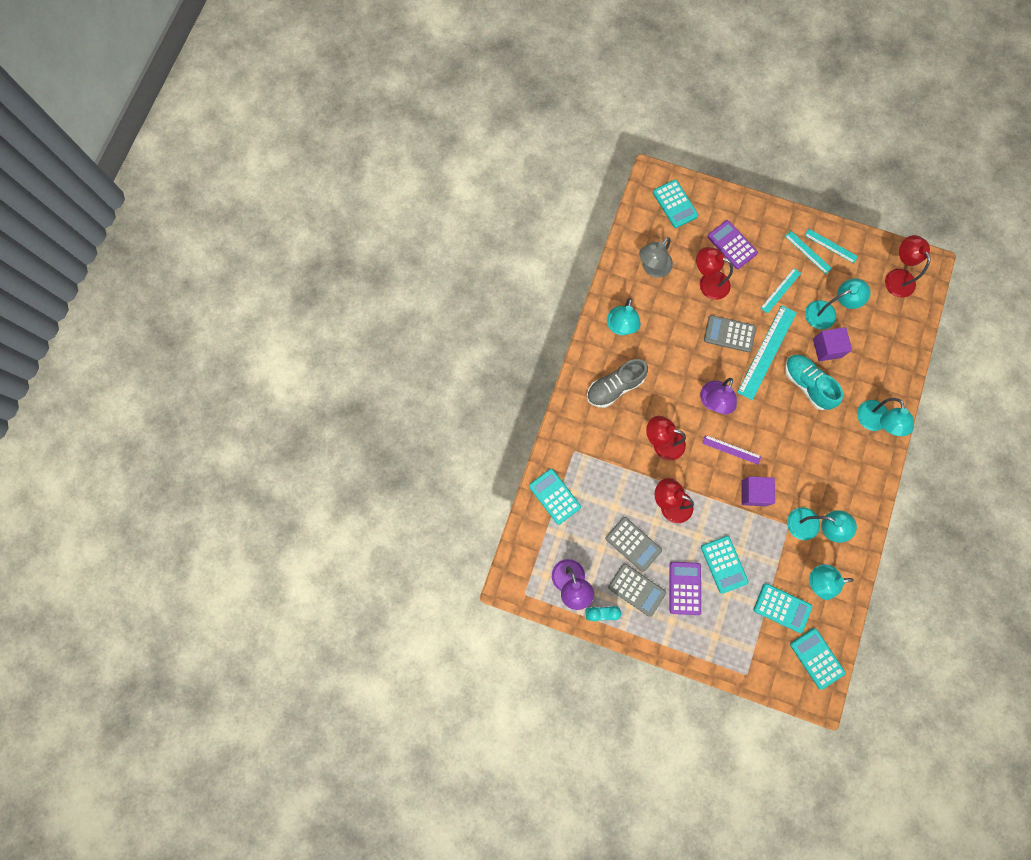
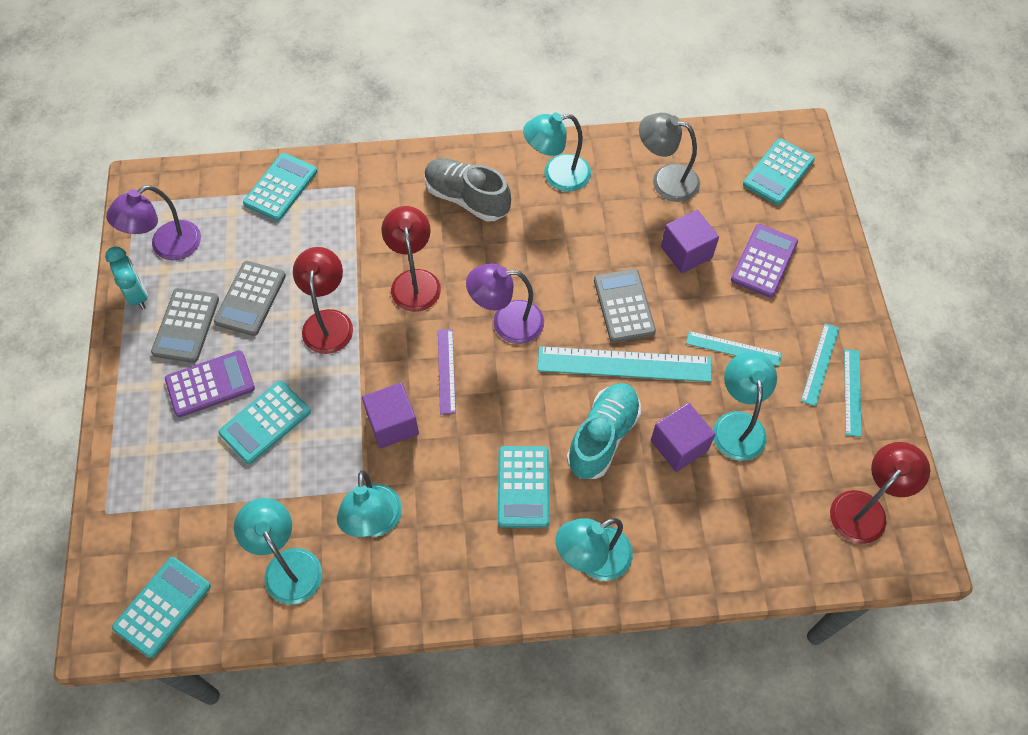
camera: 65 degrees right, 15 degrees down
(708, 282) = (686, 252): red lamp -> purple cube
(782, 608) = (227, 527): turquoise calculator -> turquoise calculator (523, 487)
(826, 312) = (738, 424): turquoise lamp -> turquoise lamp turned 135 degrees counterclockwise

